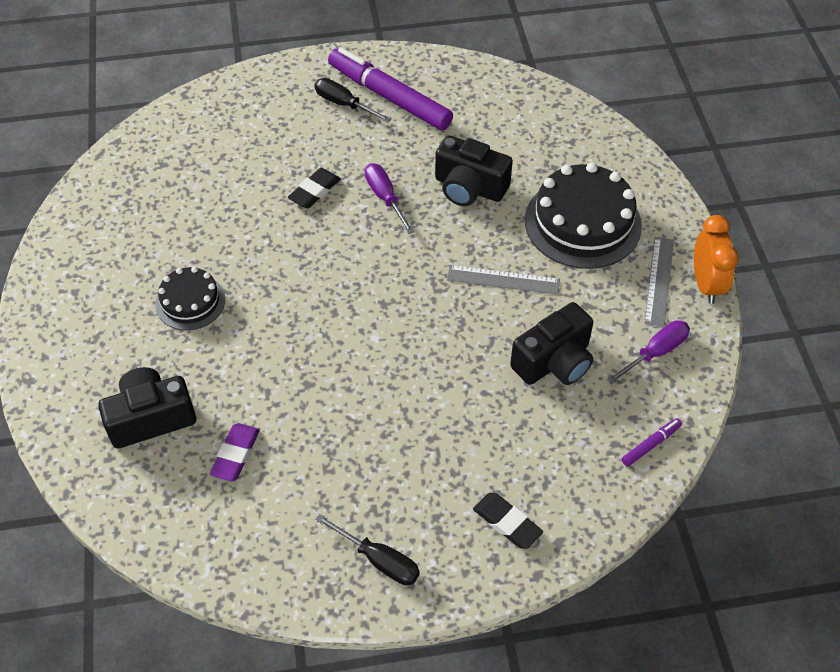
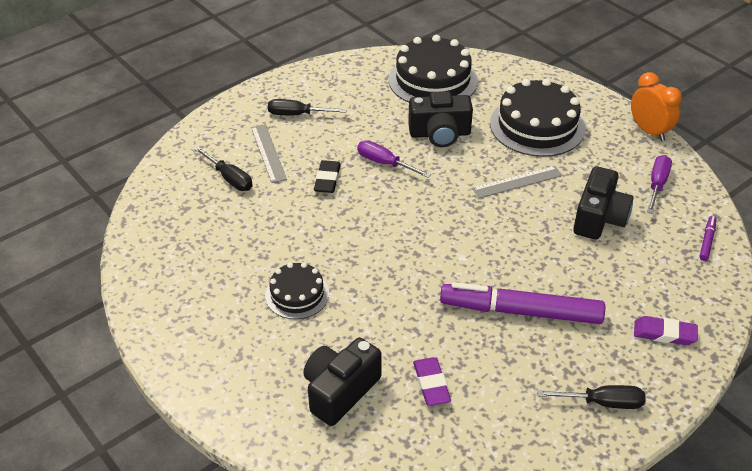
camera: 30 degrees left, 10 degrees down
(225, 149) = (229, 178): none -> black screwdriver
(389, 97) = (327, 98): purple marker -> purple marker (520, 311)
(507, 523) = (664, 334): black eraser -> purple eraser
(516, 120) = (432, 80): none -> black cake
(659, 280) = (618, 141): grey ruler -> grey ruler (268, 153)

